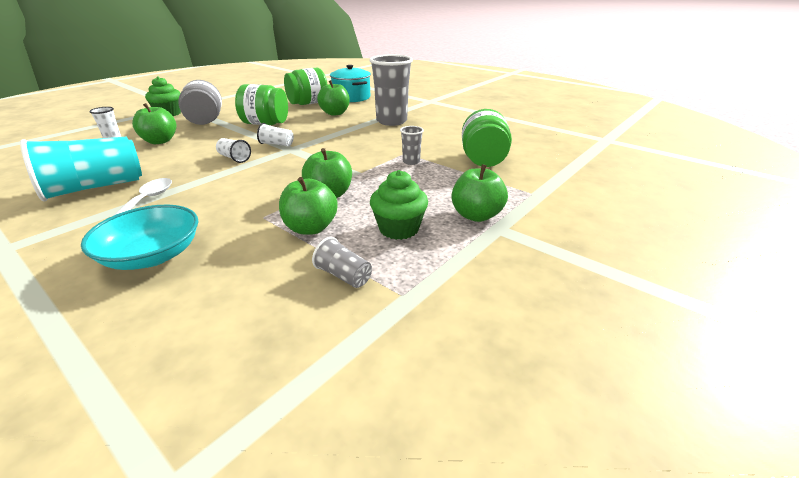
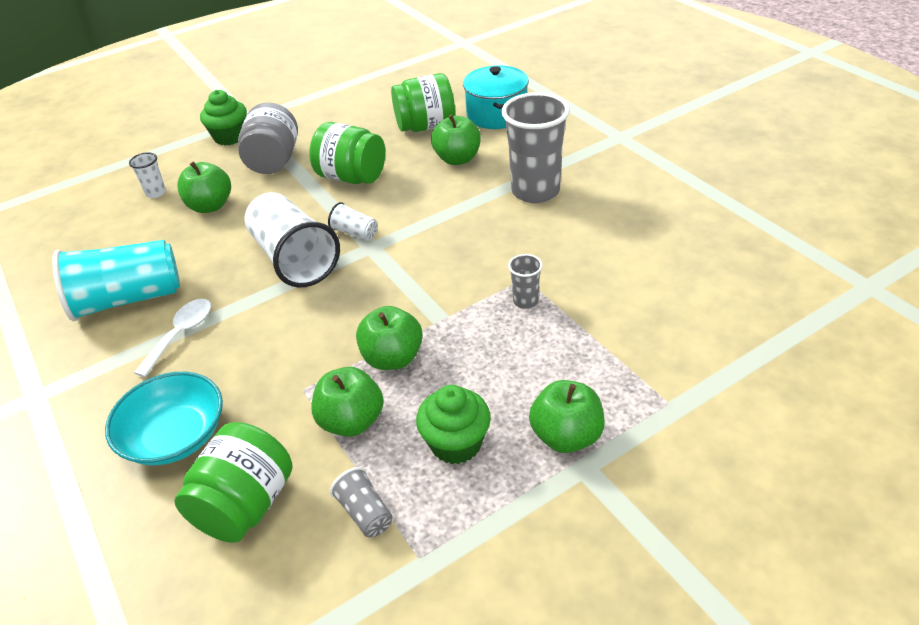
camera: 20 degrees right, 10 degrees up
(234, 158) = (294, 259): white cup -> white cup, size x2.23
(483, 160) = (634, 313): green jar -> green jar (245, 505)

